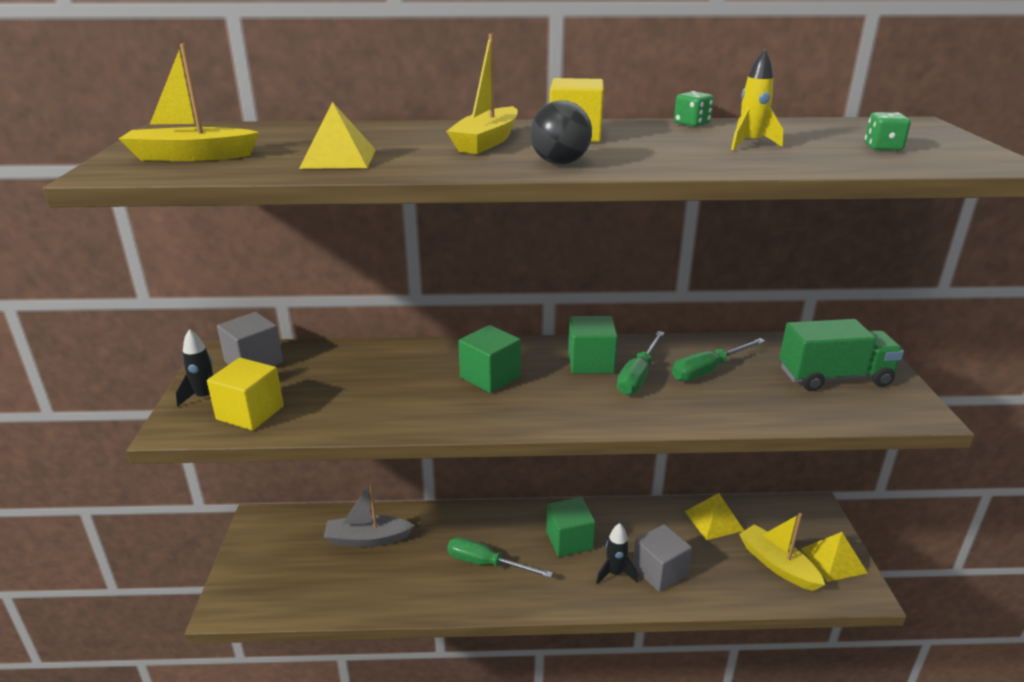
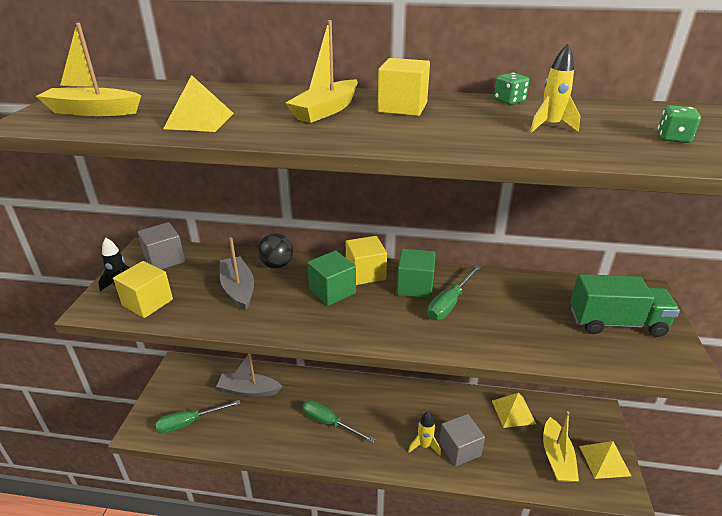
camera: 10 degrees right, 5 degrees up
(367, 386) = (238, 289): none -> grey boat
(525, 354) = (365, 273): none -> yellow cube
(560, 163) = (372, 137): black ball -> black ball (276, 265)
(569, 540) = (396, 413): green cube -> none
(615, 573) = (424, 446): black rocket -> yellow rocket
(708, 370) = (509, 304): green screwdriver -> green screwdriver (189, 422)
(777, 565) = (556, 457): yellow boat -> yellow boat turned 150 degrees counterclockwise

